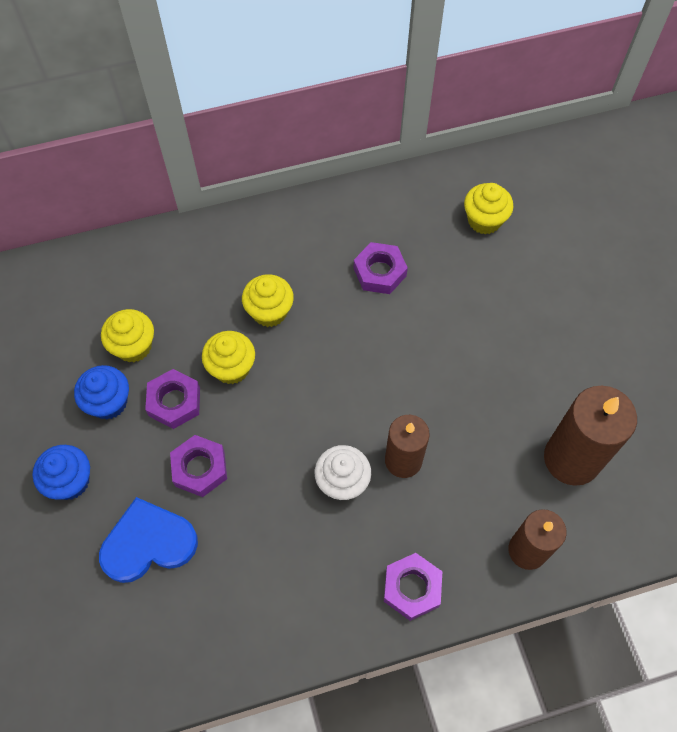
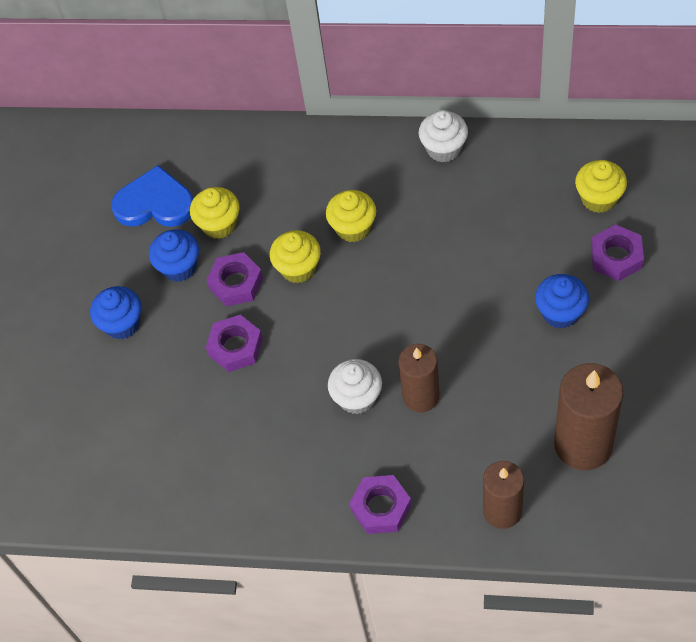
camera: 30 degrees right, 5 degrees down
(148, 543) = (168, 395): blue heart -> blue heart (155, 203)
(324, 211) = (444, 149): none -> white cupcake
(379, 272) = (472, 220): purple nut -> purple nut (616, 257)
(496, 337) = (560, 313): none -> blue cupcake

